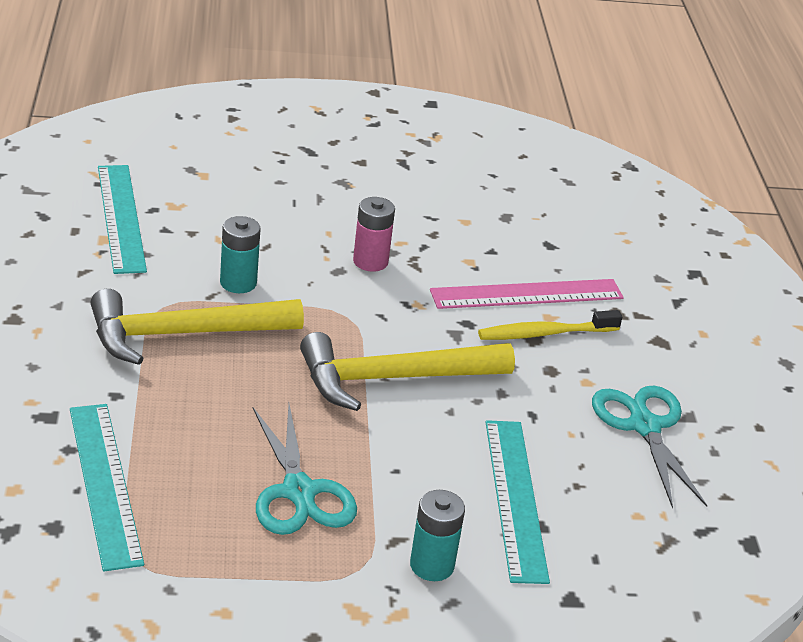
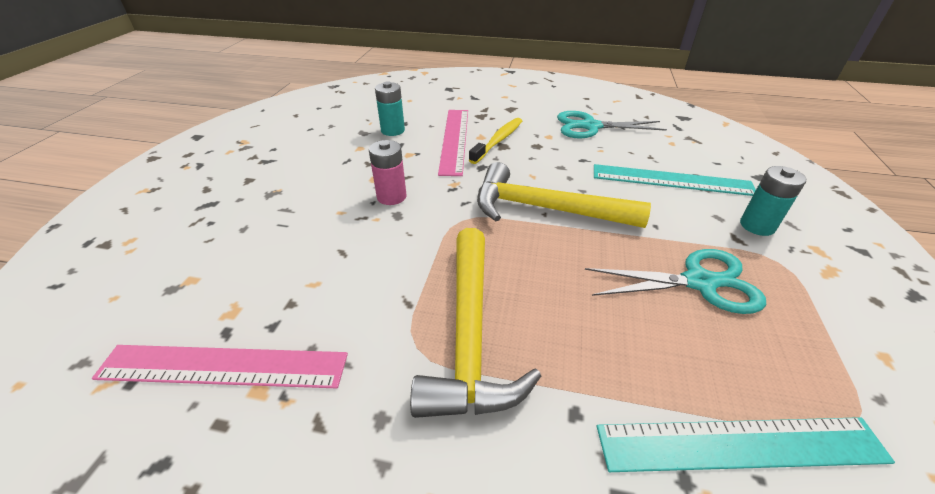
camera: 70 degrees left, 5 degrees up
(121, 217) = (223, 367): turquoise ruler -> pink ruler
(238, 283) = (394, 279): turquoise battery -> turquoise battery (392, 130)
(394, 378) = (545, 209): yellow hammer -> yellow hammer turned 105 degrees clockwise
(545, 333) = (498, 141): yellow toothbrush -> yellow toothbrush turned 150 degrees counterclockwise

